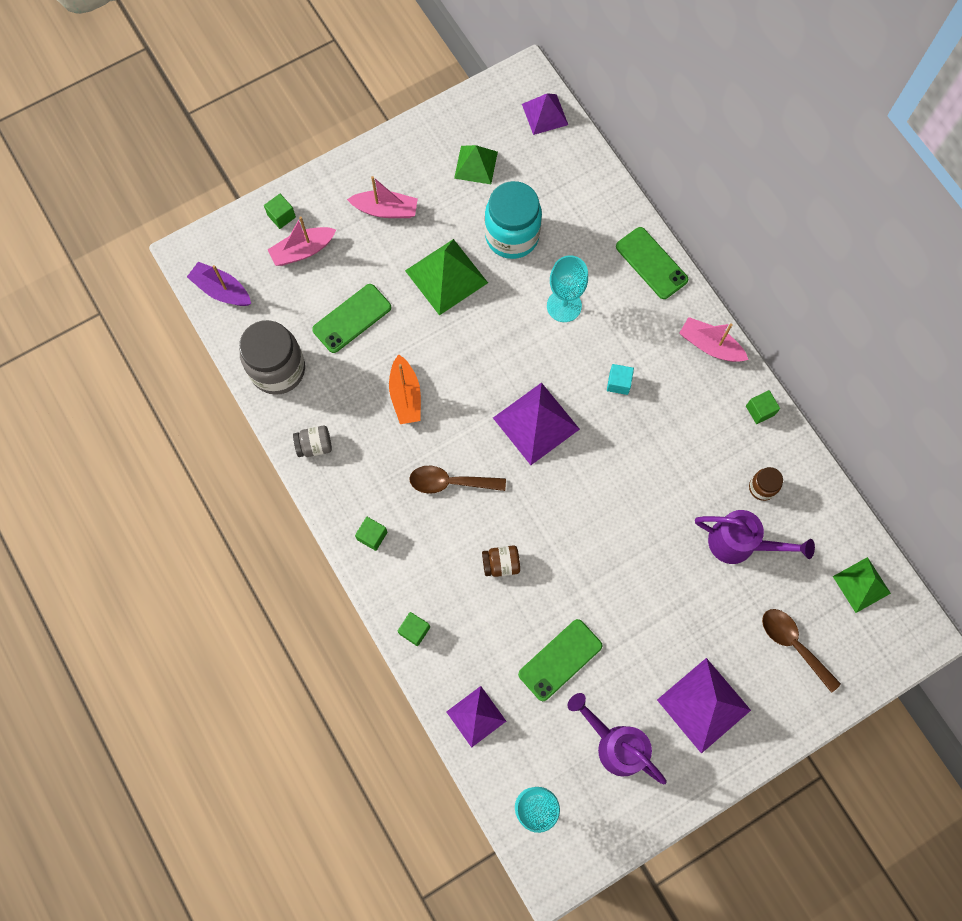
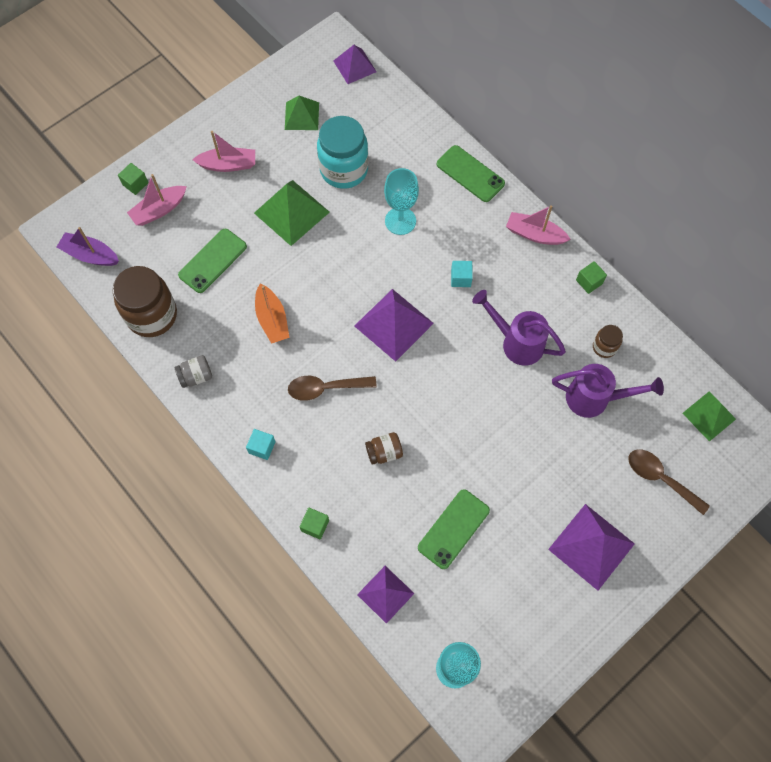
camera: 10 degrees left, 5 degrees down
(278, 370) = (152, 315): grey jar -> brown jar
(372, 536) = (262, 447): green cube -> turquoise cube
(615, 744) = (518, 596): purple watering can -> purple watering can (516, 342)

